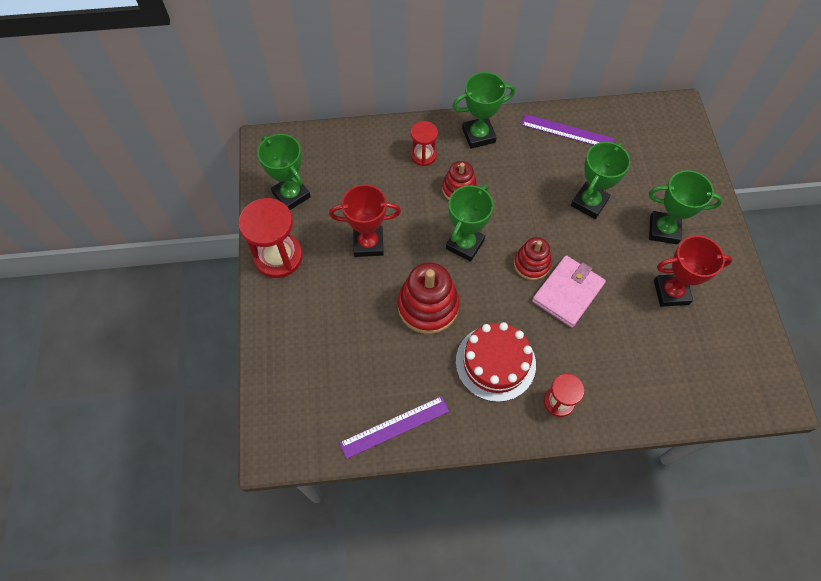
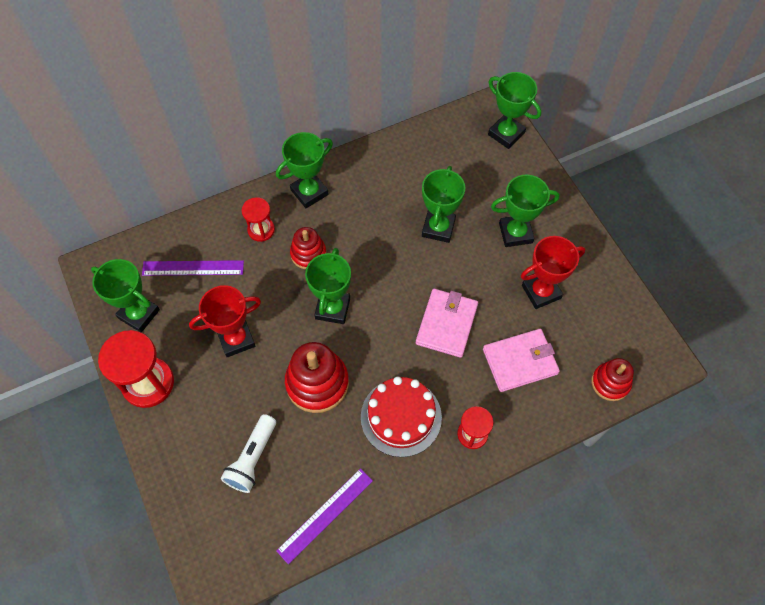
camera: 20 degrees left, 0 degrees up
(346, 353) = (252, 458): none -> white flashlight
(531, 264) = (403, 307): red stacking toy -> red stacking toy (610, 383)
(567, 132) = (394, 162): purple ruler -> purple ruler (193, 268)
(628, 350) = (520, 361): none -> pink wallet
(684, 136) = (506, 134): none -> green trophy

